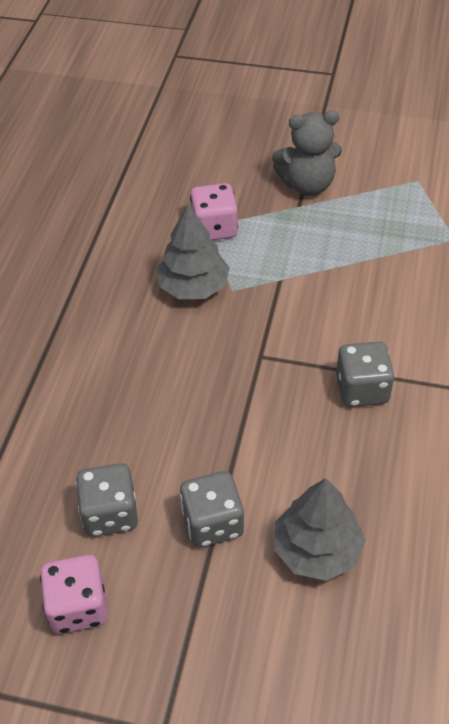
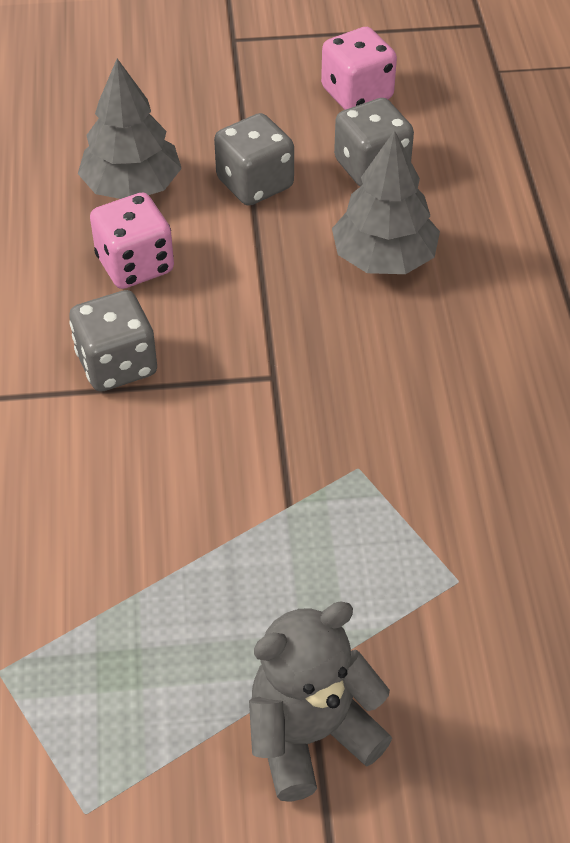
camera: 160 degrees right, 0 degrees up
(193, 286) = (420, 458): grey tree -> grey tree (383, 258)
(214, 228) = (442, 579): pink dice -> pink dice (135, 265)

